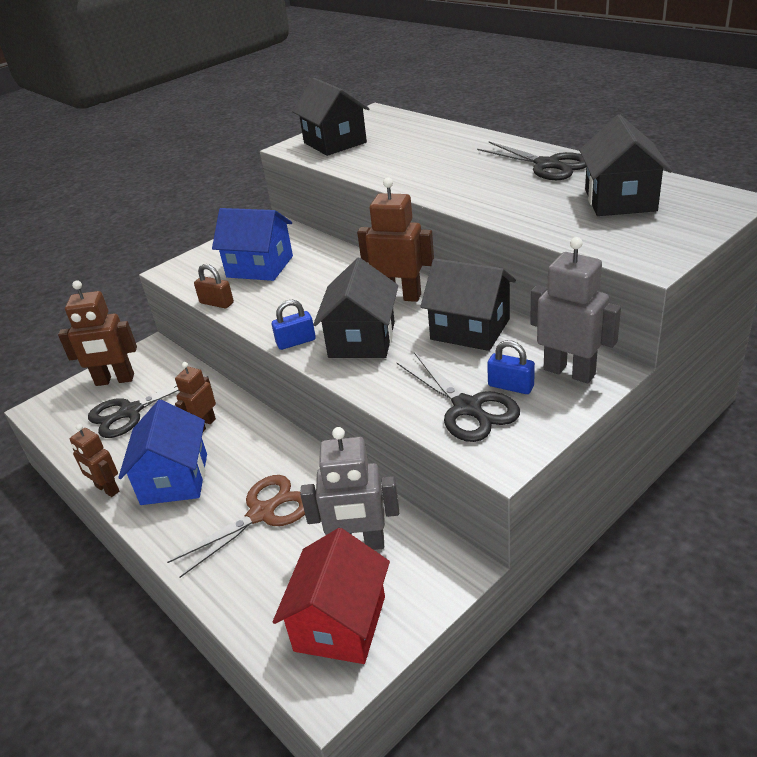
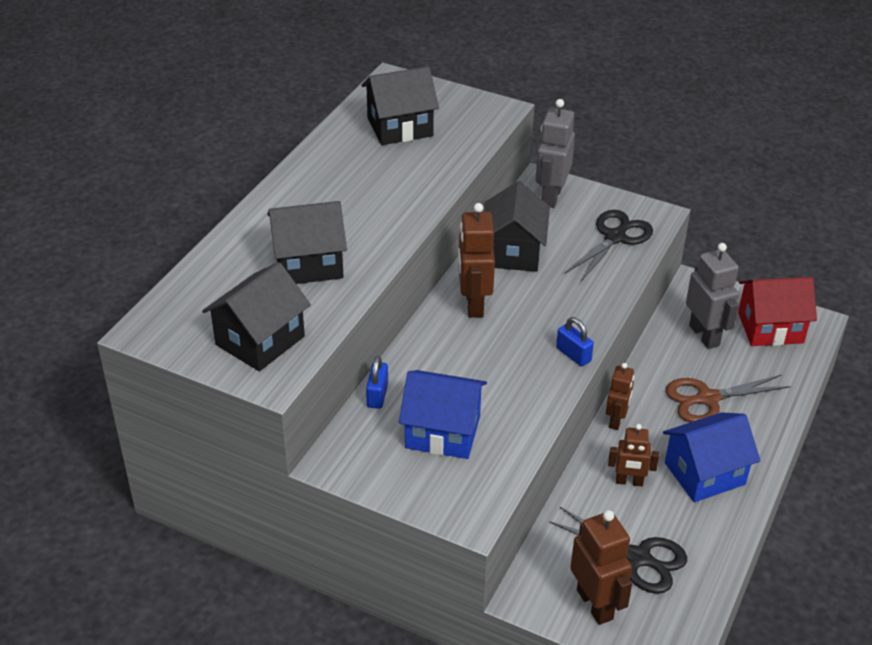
camera: 115 degrees left, 5 degrees up
(107, 489) = (743, 520): brown robot -> brown robot (616, 420)
(216, 303) = (529, 442): brown padlock -> none
(260, 267) = (442, 432): blue house -> blue house turned 75 degrees counterclockwise
(262, 513) = (708, 399): brown scissors -> brown scissors turned 45 degrees counterclockwise
(362, 340) = (553, 312): black house -> black house (309, 264)
(510, 386) = (580, 221): blue padlock -> blue padlock (377, 395)
(547, 165) = (326, 170): black scissors -> none

